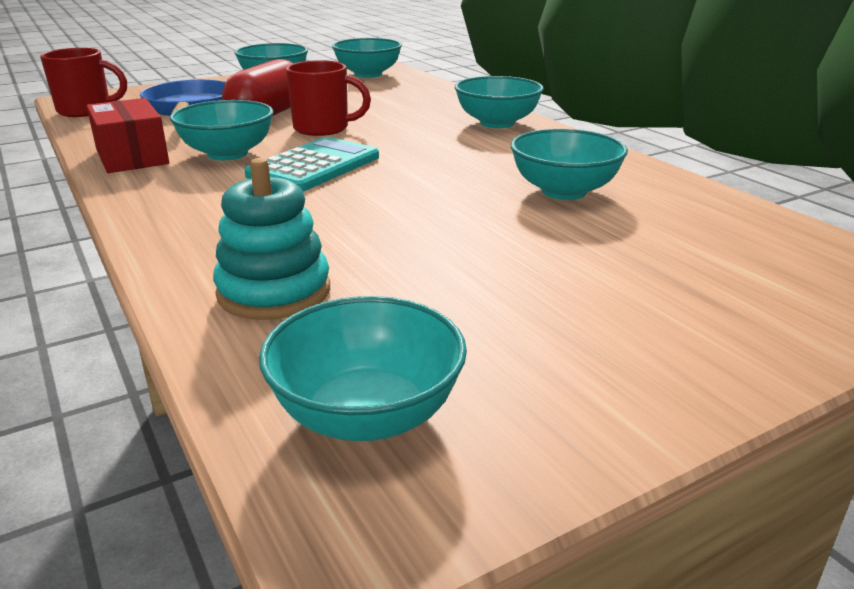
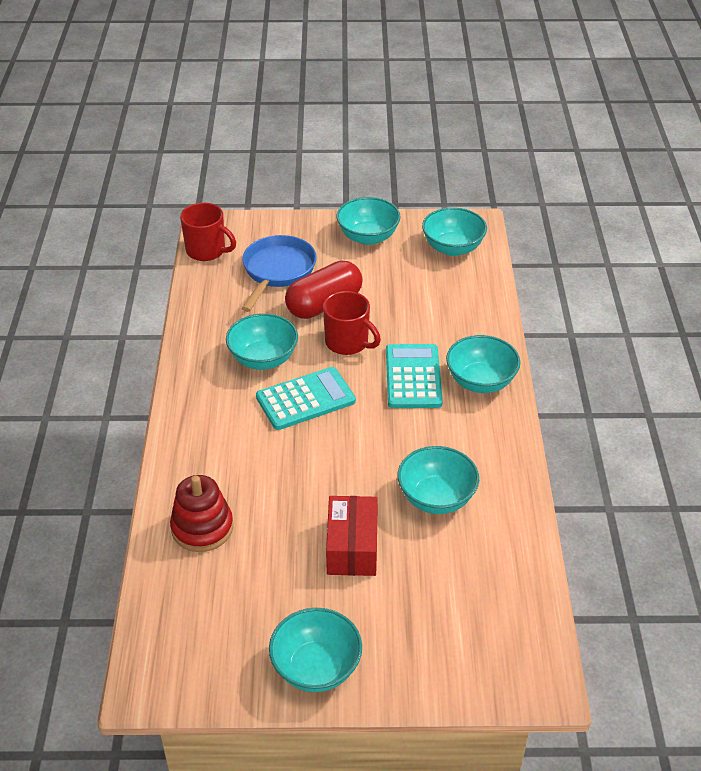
camera: 30 degrees right, 15 degrees up
(132, 156) = (204, 340): red box -> red box (352, 547)
(274, 292) = (202, 528): turquoise stacking toy -> red stacking toy
(367, 415) = (187, 632): turquoise bowl -> turquoise bowl (316, 667)
(423, 133) = (413, 377): none -> turquoise calculator

